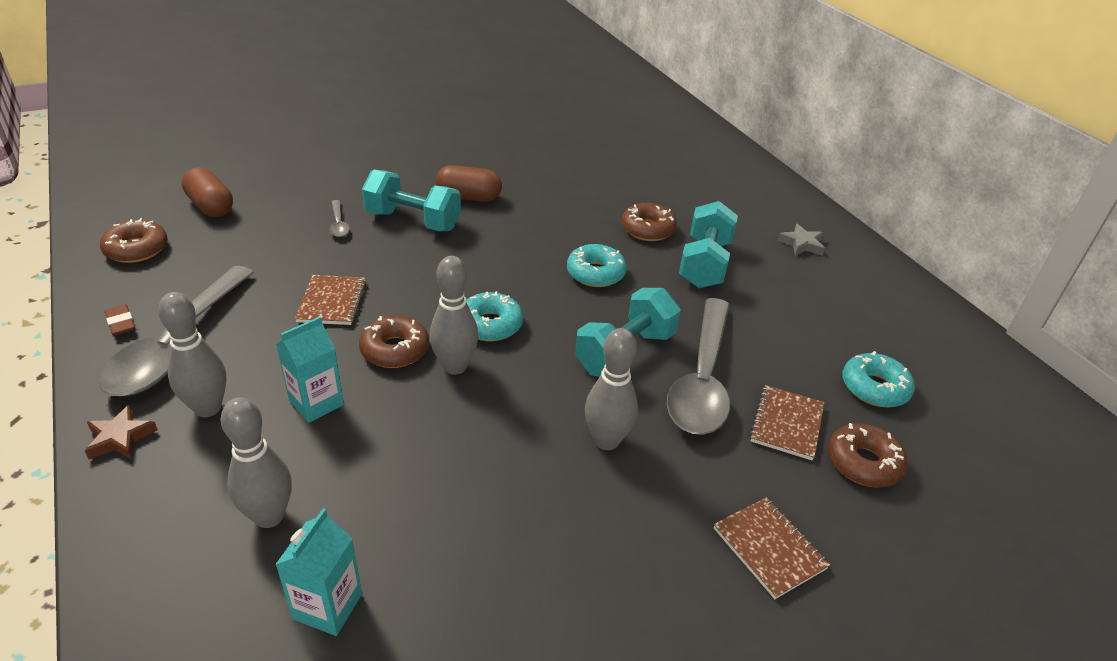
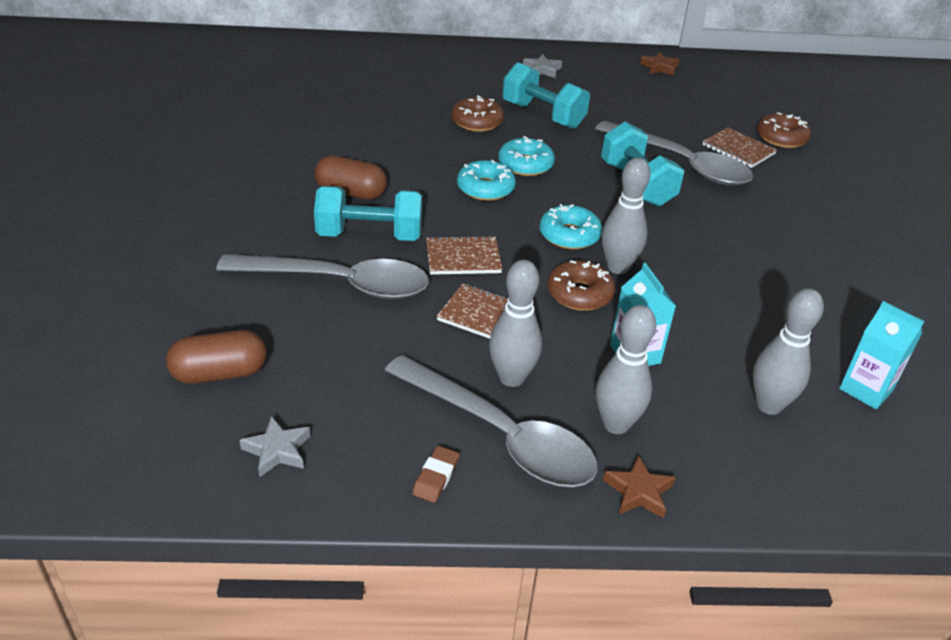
camera: 65 degrees left, 0 degrees up
(121, 323) = (436, 477): brown eraser -> brown eraser turned 60 degrees counterclockwise
(136, 249) = (277, 450): brown donut -> grey star
(338, 224) = (339, 283): grey spoon -> grey spoon, size x2.48
(413, 221) = (370, 235): turquoise dumbbell -> turquoise dumbbell turned 45 degrees clockwise
(468, 197) = (351, 193): brown capsule -> brown capsule turned 75 degrees clockwise
(606, 441) = (732, 222): grey bowling pin -> grey bowling pin (511, 378)
(769, 548) = (844, 195): brown notebook -> brown notebook (463, 258)
(874, 388) = (715, 107): turquoise donut -> turquoise donut (485, 188)
(921, 325) = (659, 67): none -> brown star

